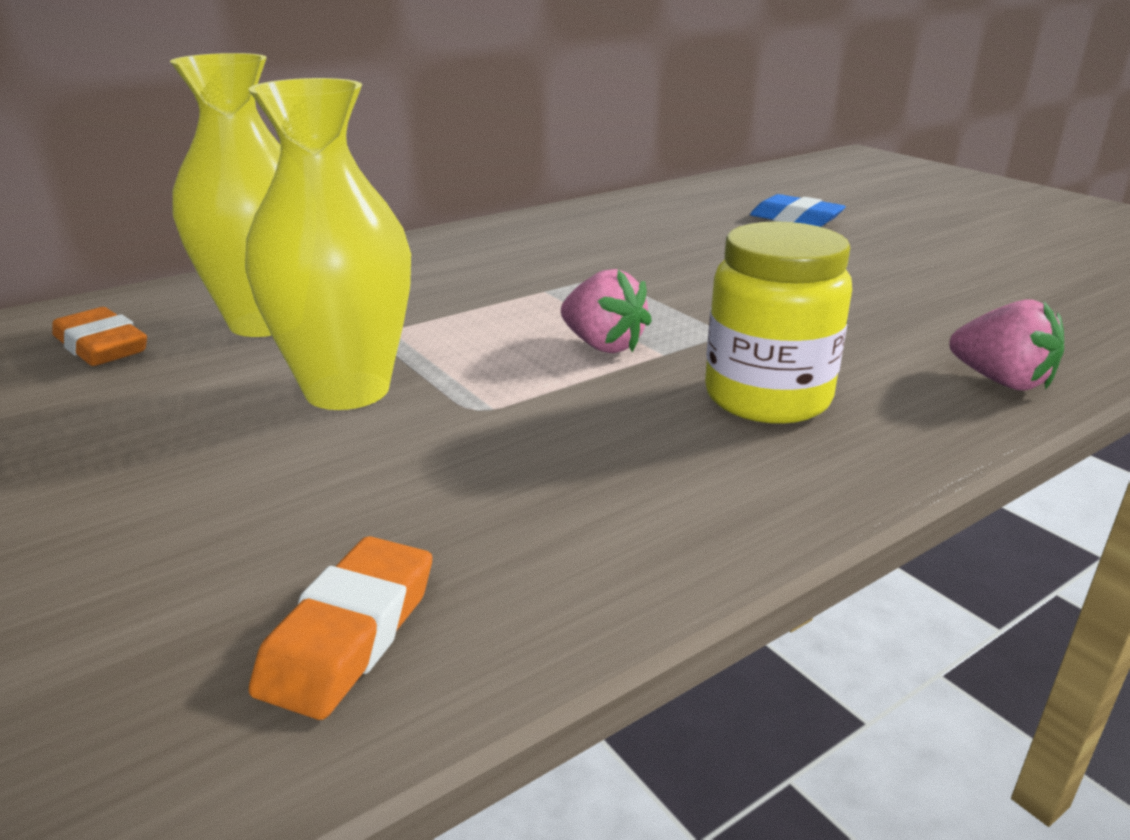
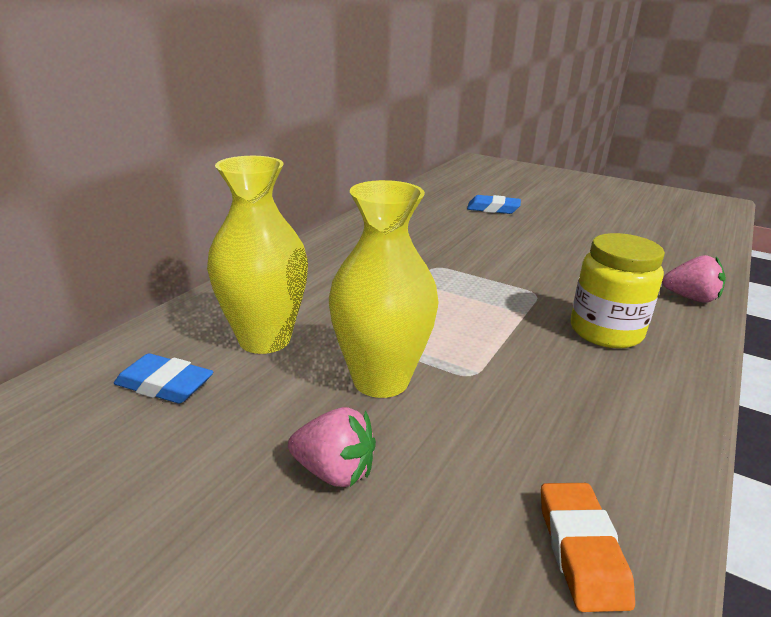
camera: 25 degrees left, 0 degrees up
(101, 347) = (164, 385): orange eraser -> blue eraser
(603, 345) = (489, 314): pink strawberry -> pink strawberry (334, 471)

